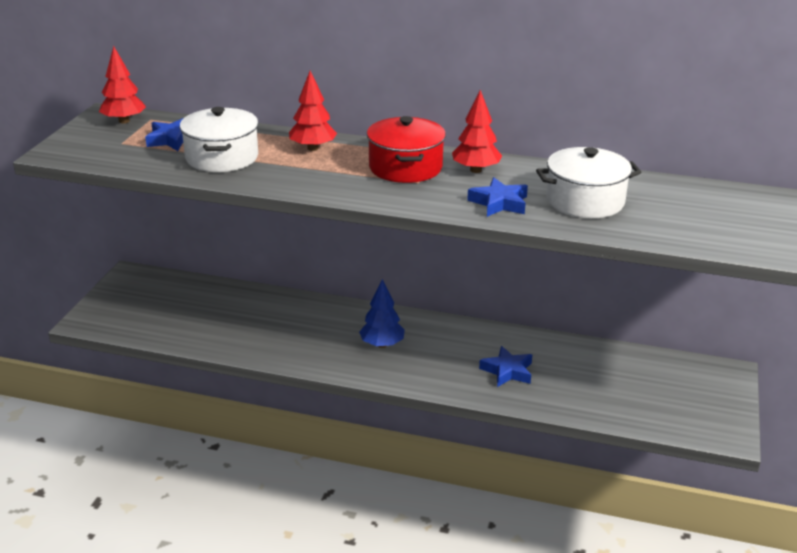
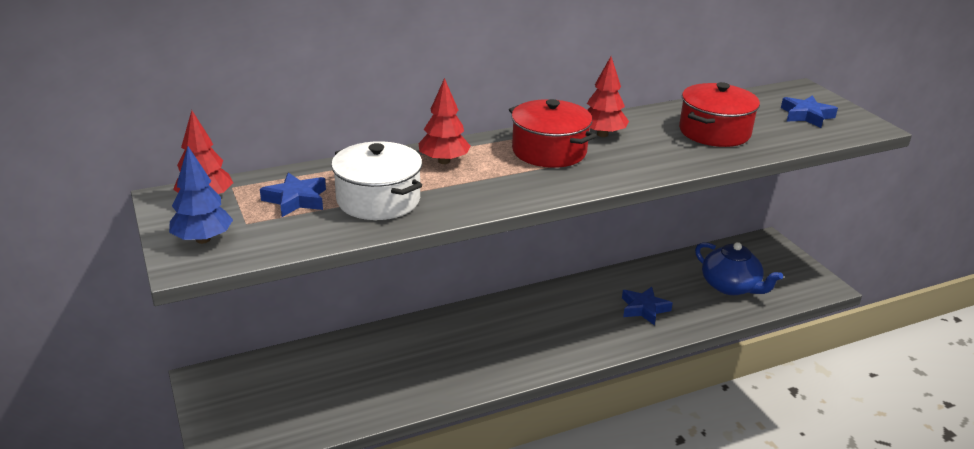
camera: 40 degrees left, 0 degrees up
(382, 344) = (528, 333): blue tree -> blue tree (203, 239)
(499, 203) = (666, 155): blue star -> blue star (806, 116)
(585, 201) = (714, 132): white pot -> red pot
(622, 391) = (730, 286): none -> blue teapot

